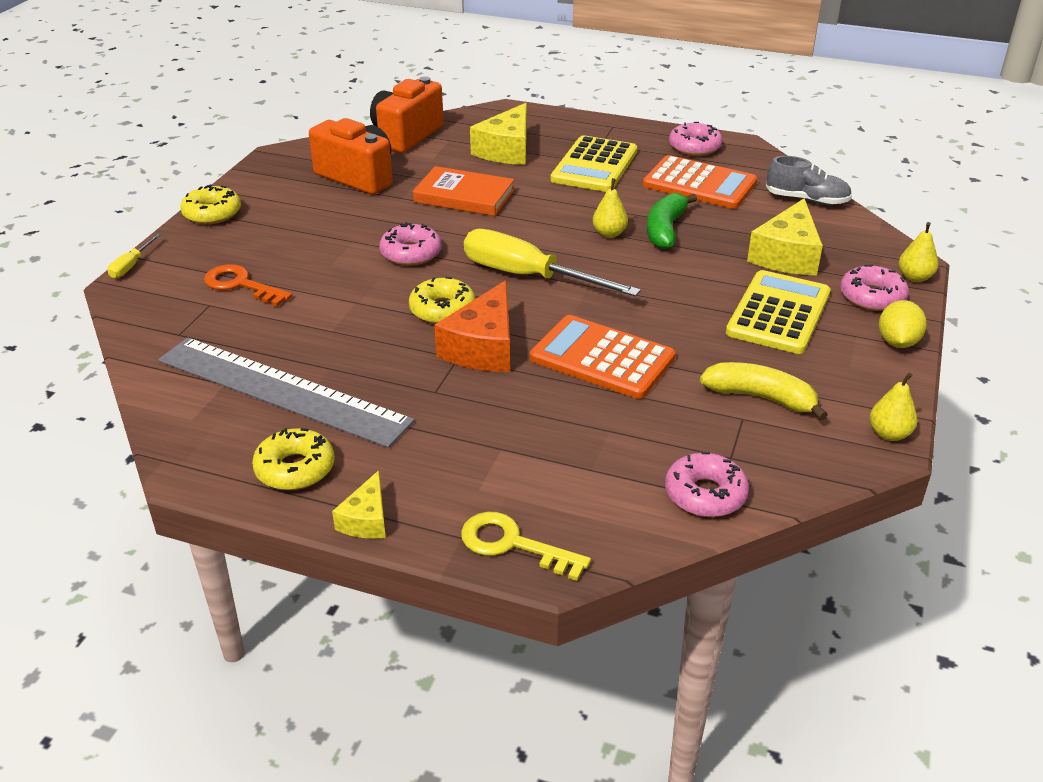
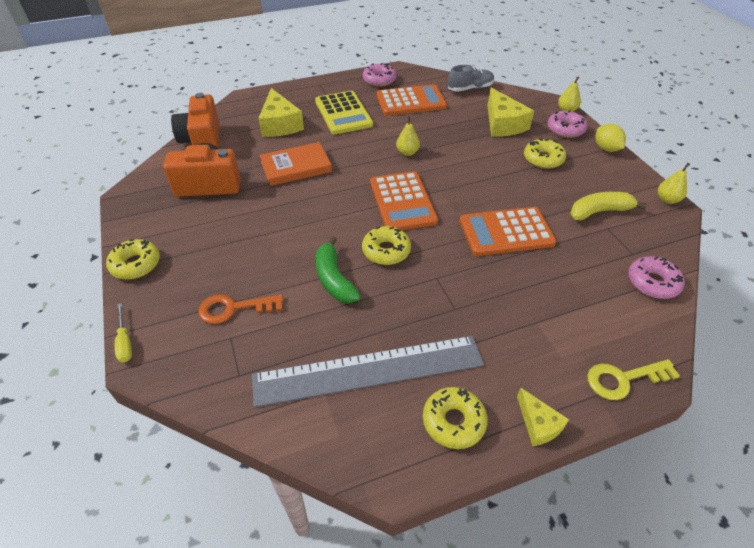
camera: 40 degrees left, 10 degrees up
(411, 253) = (316, 222): pink donut -> none
(483, 347) = (440, 262): orange cheese -> none
(528, 276) = (402, 202): yellow screwdriver -> orange calculator
(665, 229) = (431, 136): green banana -> green banana (334, 279)
(779, 313) = (543, 159): yellow calculator -> yellow donut

